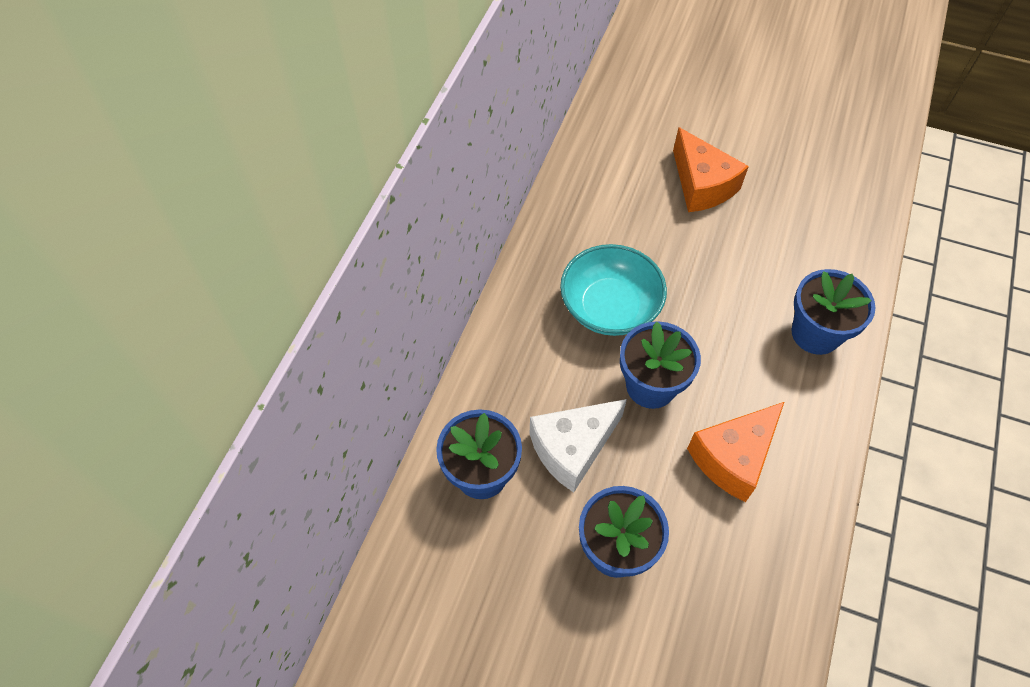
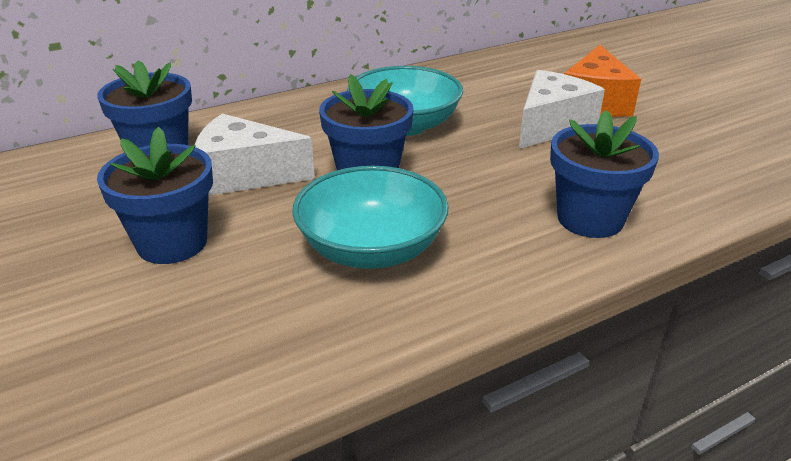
camera: 40 degrees right, 25 degrees down
(702, 238) = (551, 125): none -> white cheese
(733, 458) = (371, 249): orange cheese -> turquoise bowl

